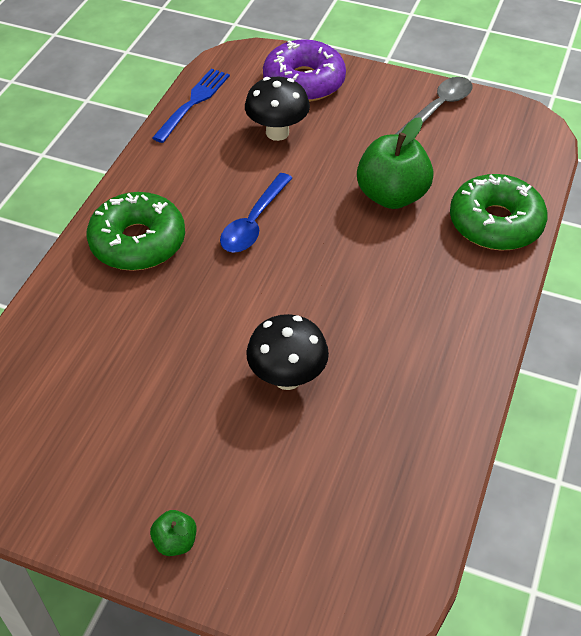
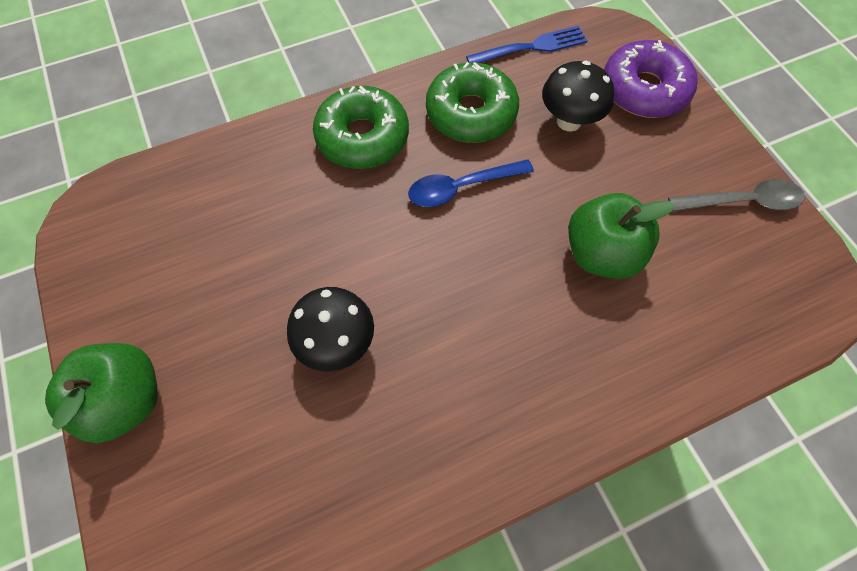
camera: 45 degrees right, 15 degrees up
(175, 542) = (126, 399): green apple -> green apple, size x2.17
(495, 223) = (667, 358): green donut -> green donut (471, 113)

